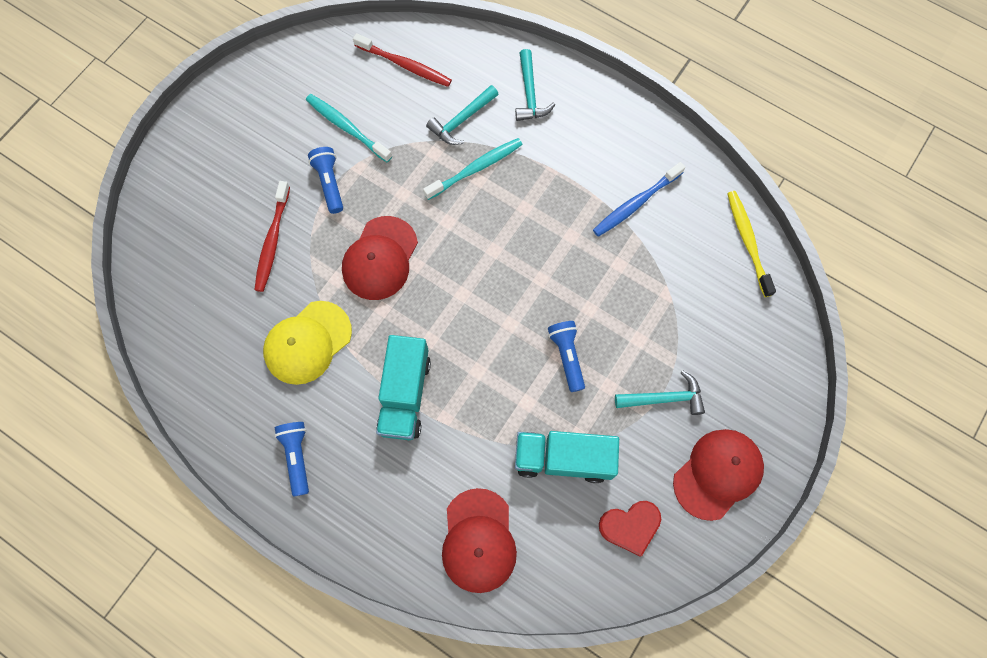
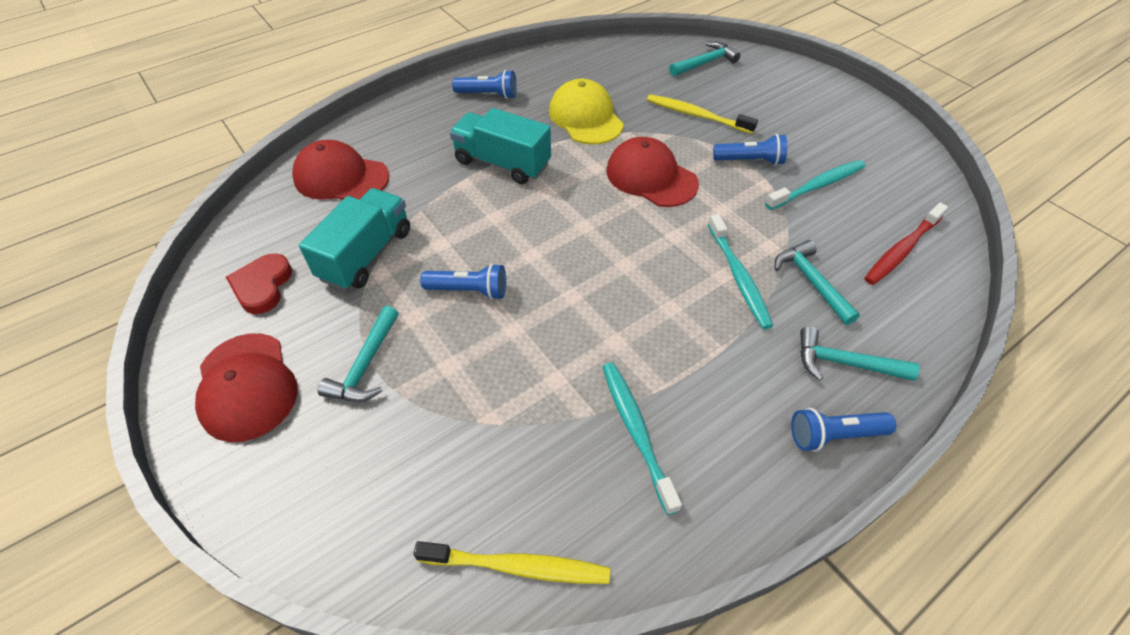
camera: 110 degrees right, 20 degrees down
(172, 253) = (705, 63): none -> turquoise hammer
(272, 240) = (697, 115): red toothbrush -> yellow toothbrush
(589, 94) = (834, 435): none -> blue flashlight
(636, 203) = (636, 432): blue toothbrush -> turquoise toothbrush

